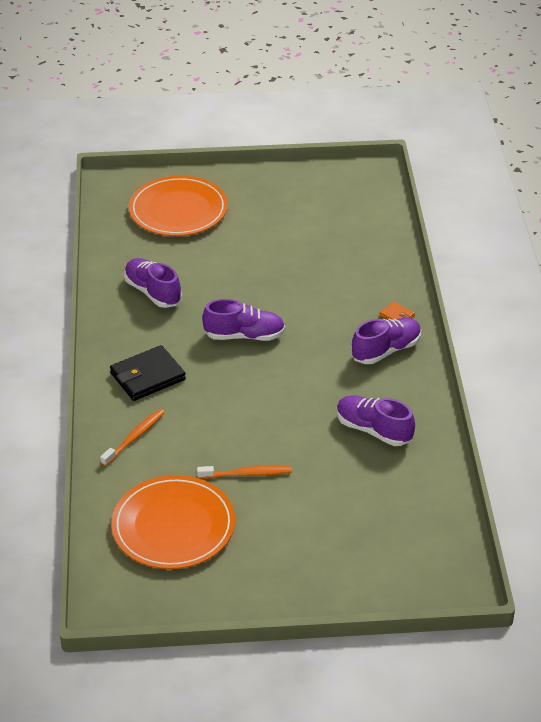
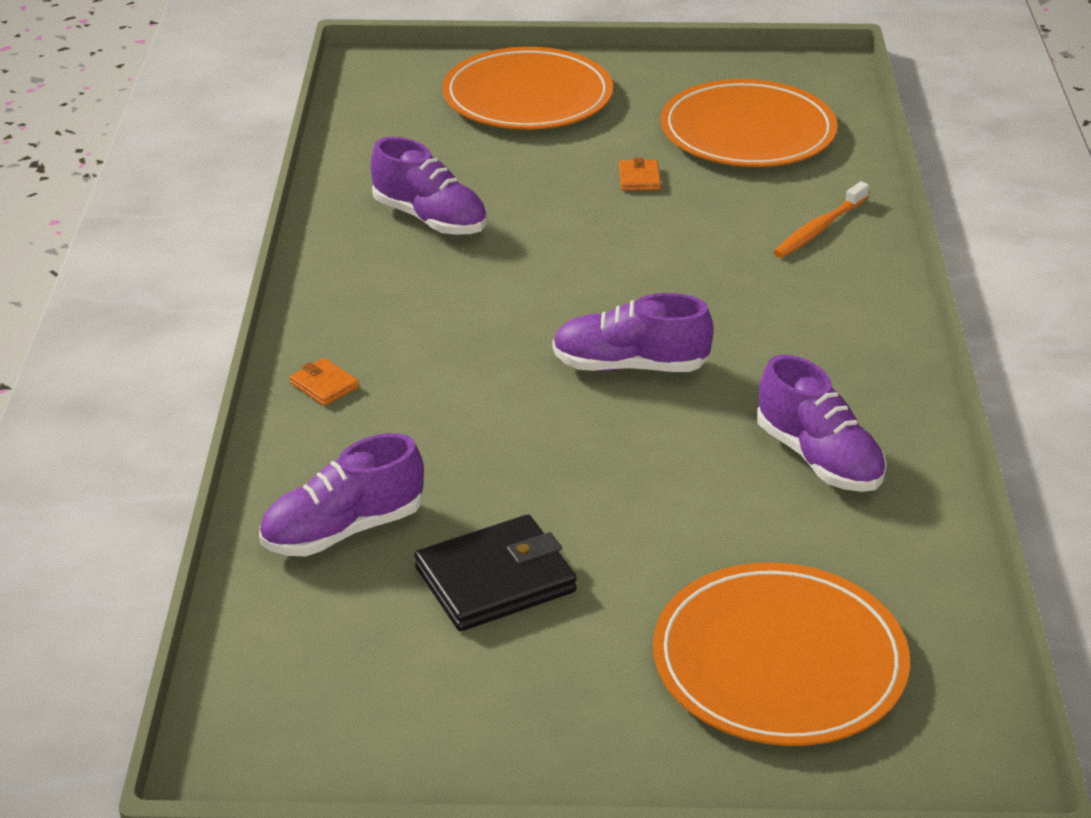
camera: 175 degrees left, 5 degrees down
(147, 376) = (809, 310): black wallet -> black wallet (495, 579)
(247, 474) = (639, 178): orange toothbrush -> orange wallet
(334, 555) = (527, 96): none -> orange plate
(386, 350) = (368, 328): purple shoe -> purple shoe (343, 530)

